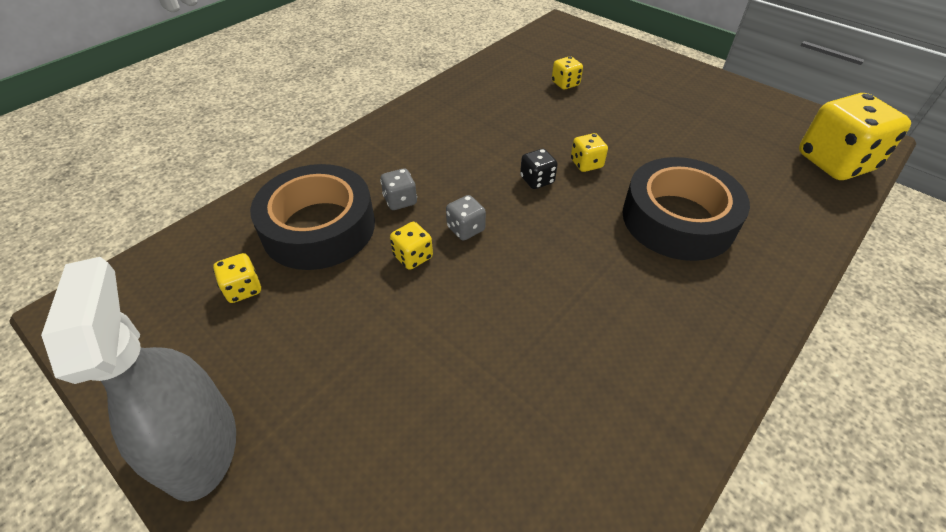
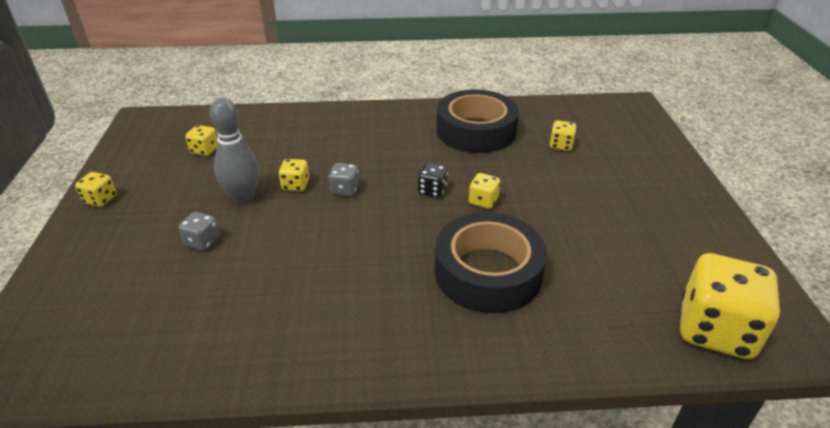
camera: 45 degrees right, 10 degrees down
(199, 445) = (100, 199): grey spray bottle -> yellow dice
(319, 227) = (276, 143): black tape -> black tape (476, 131)
(379, 306) = (243, 197): none -> grey bowling pin
(400, 200) = (335, 154): grey dice -> grey dice (202, 242)

